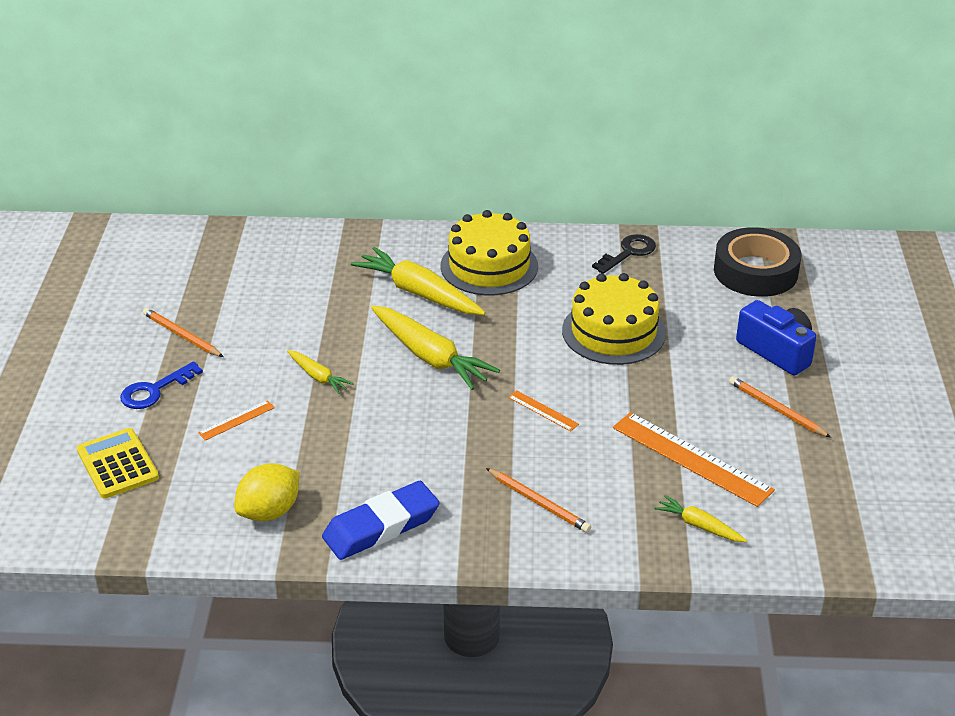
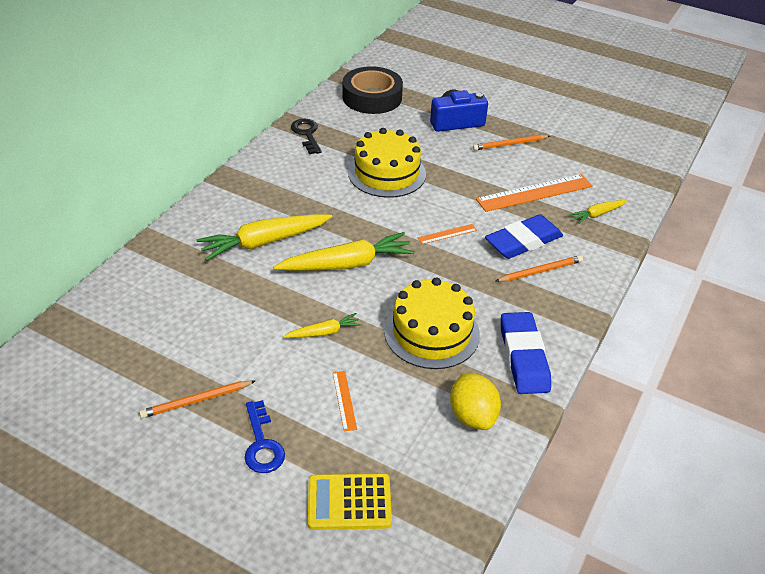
camera: 65 degrees left, 5 degrees up
(489, 266) = (263, 197): yellow cake -> yellow cake (431, 332)
(583, 474) = (523, 241): none -> blue eraser

